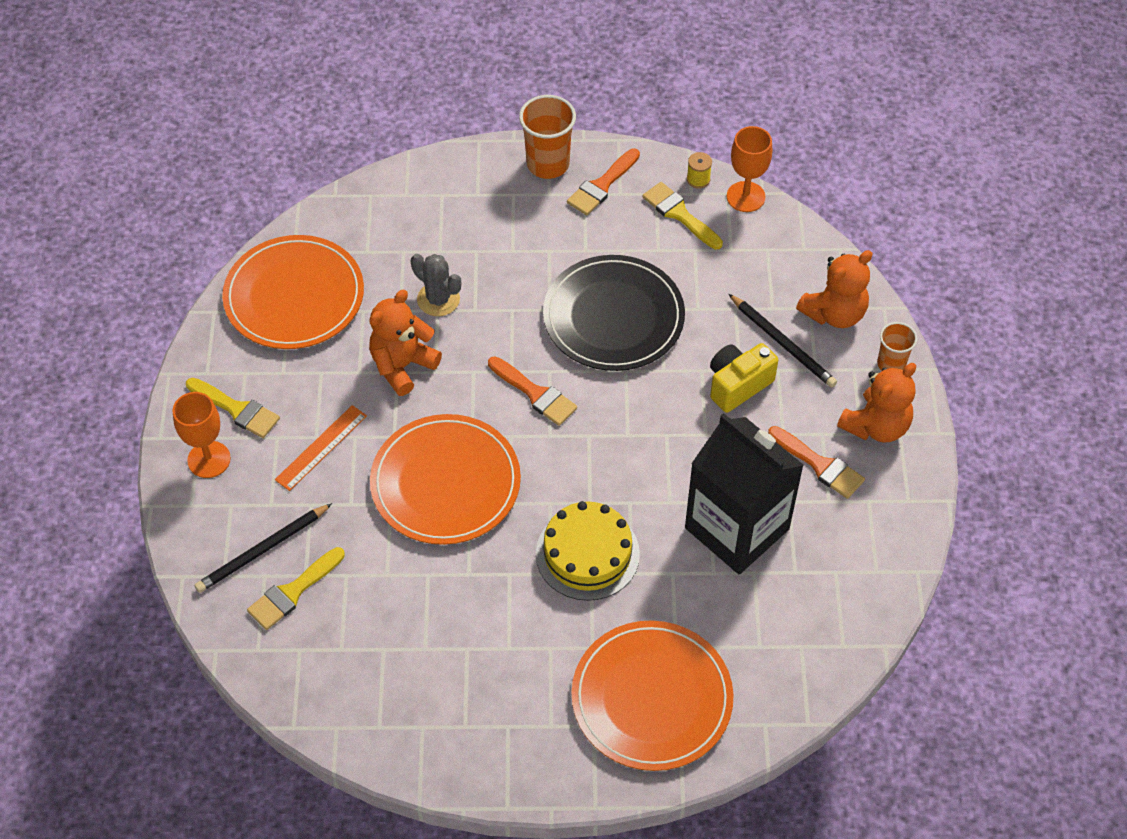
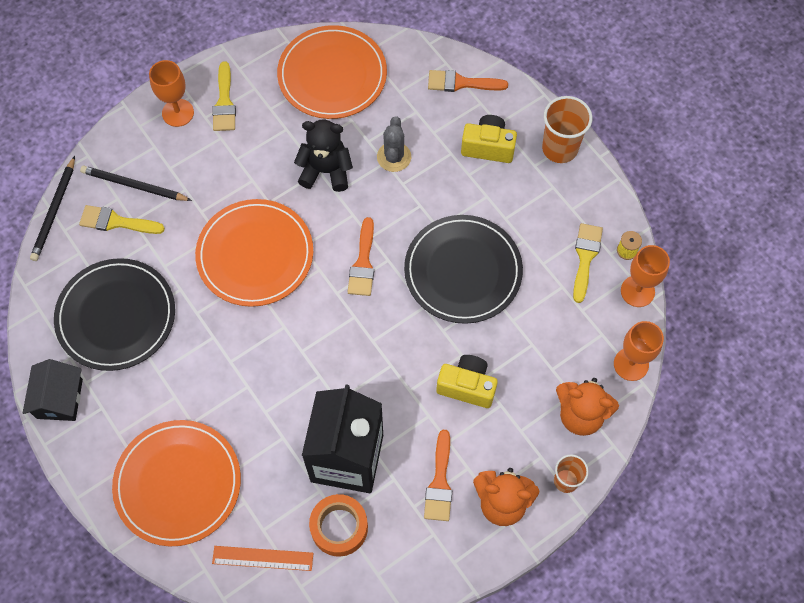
camera: 55 degrees right, 10 degrees up
(321, 447) = (230, 167): orange ruler -> orange ruler (262, 558)
(402, 366) = (326, 171): orange teddy bear -> black teddy bear
(409, 653) = (116, 316): none -> black plate
(464, 763) = (59, 399): none -> black house
(496, 217) = (488, 147): none -> yellow camera
(587, 554) = (261, 374): yellow cake -> none
(602, 185) = (569, 193): orange brush -> orange brush (461, 83)
(783, 343) = (526, 394): black pencil -> black pencil (54, 211)
(805, 577) = (339, 527): none -> orange tape
(814, 246) = (631, 364): none -> orange goblet

